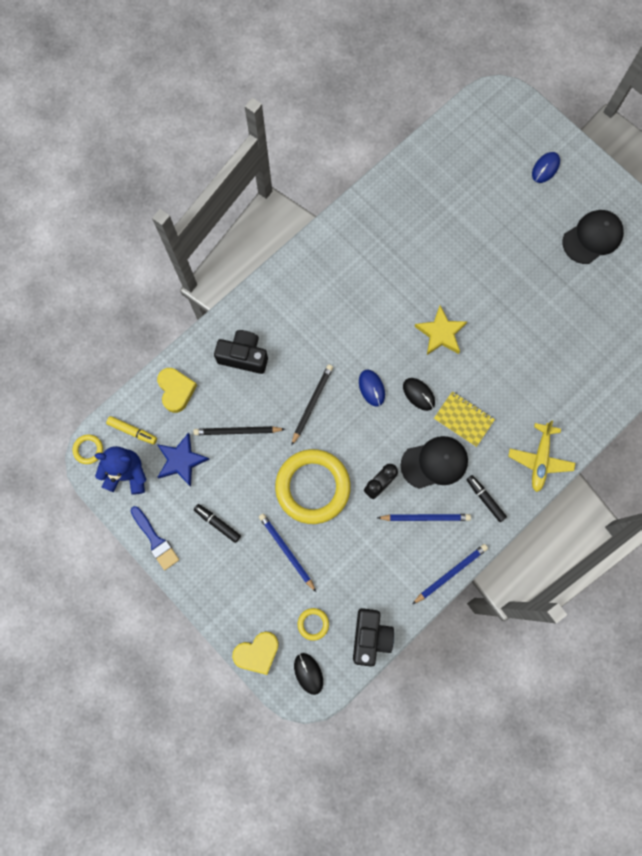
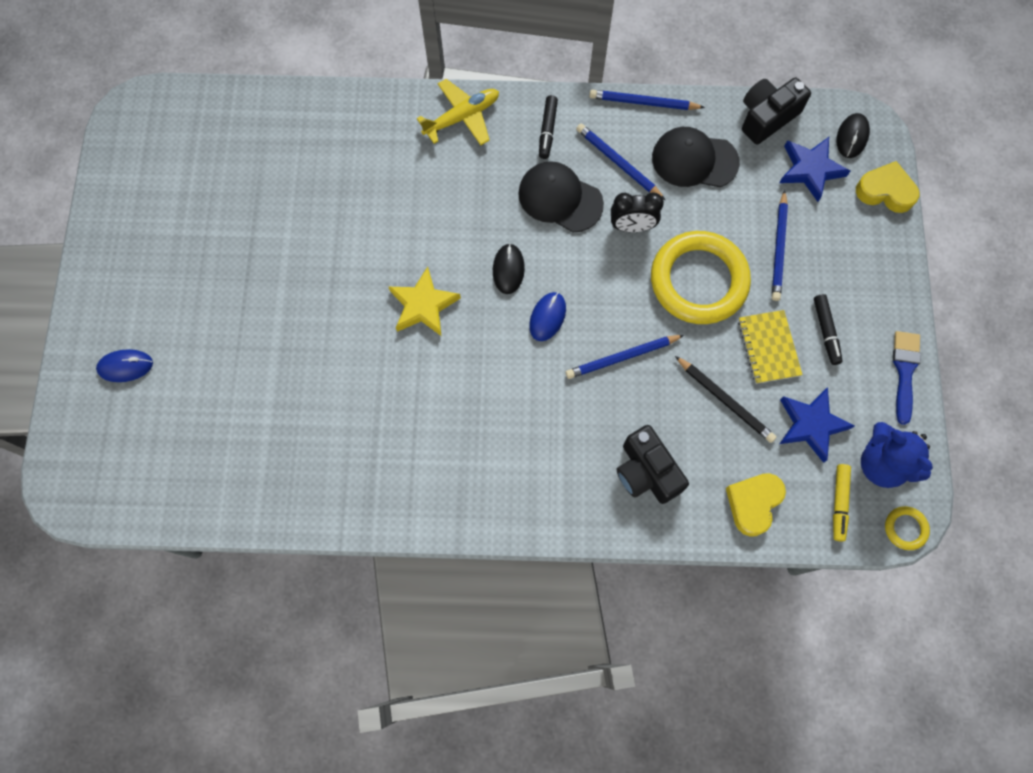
camera: 135 degrees left, 5 degrees down
(132, 431) = (839, 503): yellow marker -> yellow marker turned 150 degrees counterclockwise
(312, 404) = (622, 357): black pencil -> blue pencil
(313, 624) = (810, 170): yellow ring -> blue star
(463, 419) = (491, 210): yellow notebook -> yellow notebook (768, 347)
(592, 238) = (173, 255): black cap -> black cap (694, 160)

